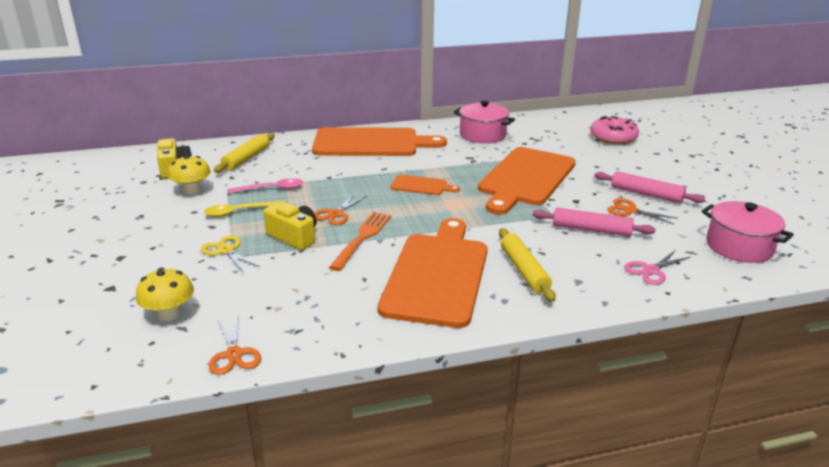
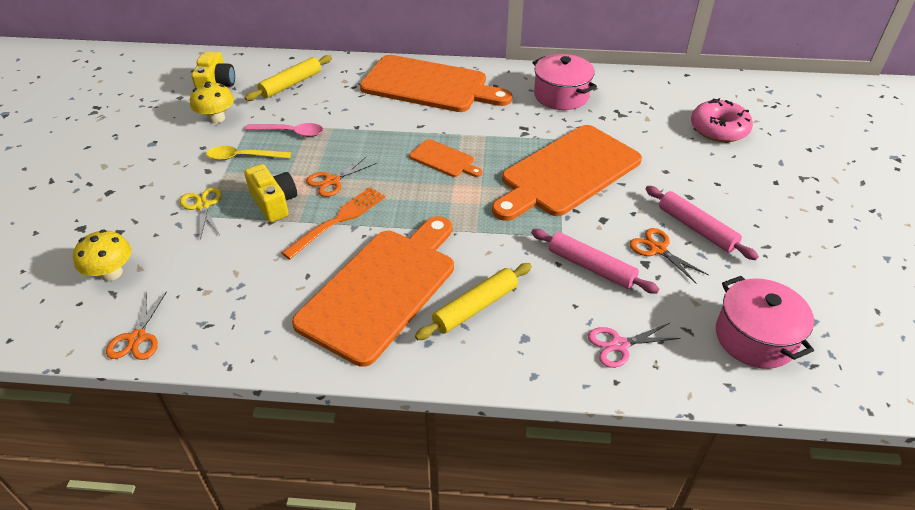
camera: 20 degrees right, 15 degrees up
(524, 270) = (475, 307): yellow rolling pin -> yellow rolling pin turned 45 degrees clockwise

